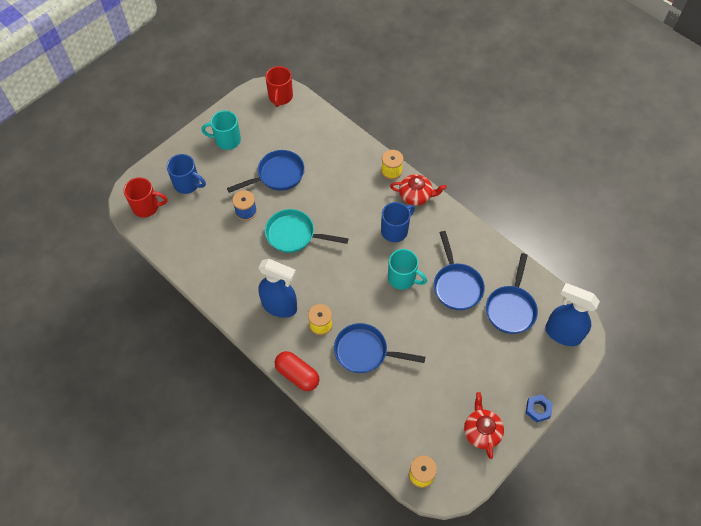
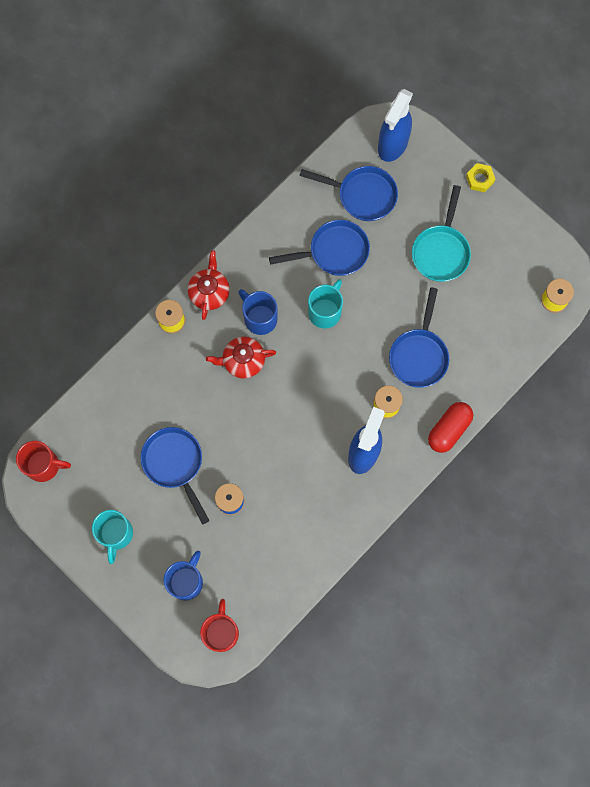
camera: 90 degrees left, 15 degrees up
(294, 235) = (265, 439): turquoise pan -> turquoise pan (441, 251)
(481, 431) = (505, 237): red teapot -> red teapot (243, 361)
(538, 409) = (479, 179): blue nut -> yellow nut

